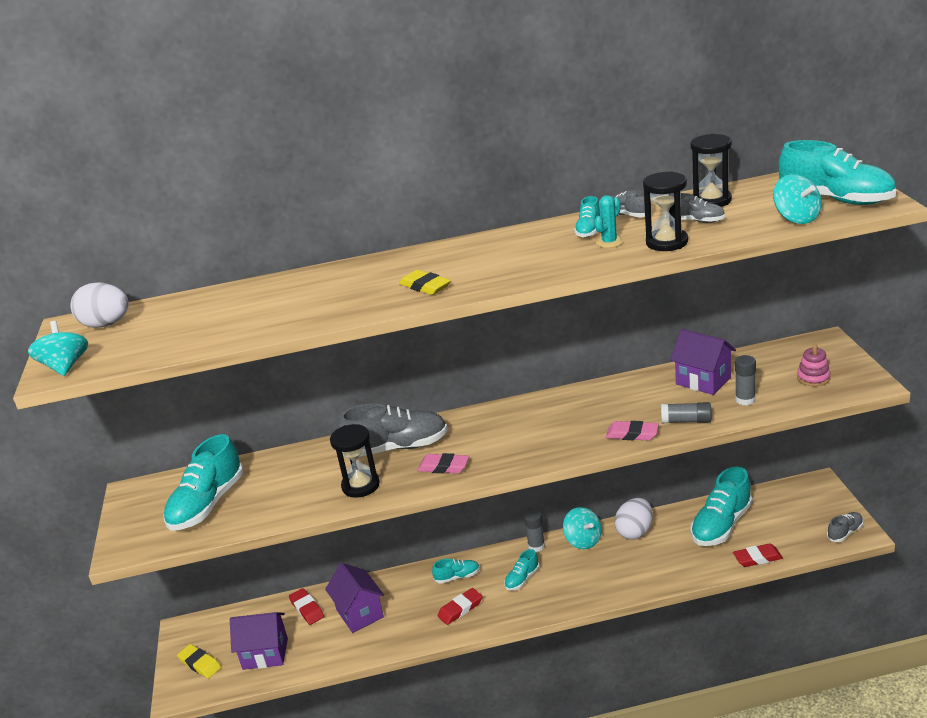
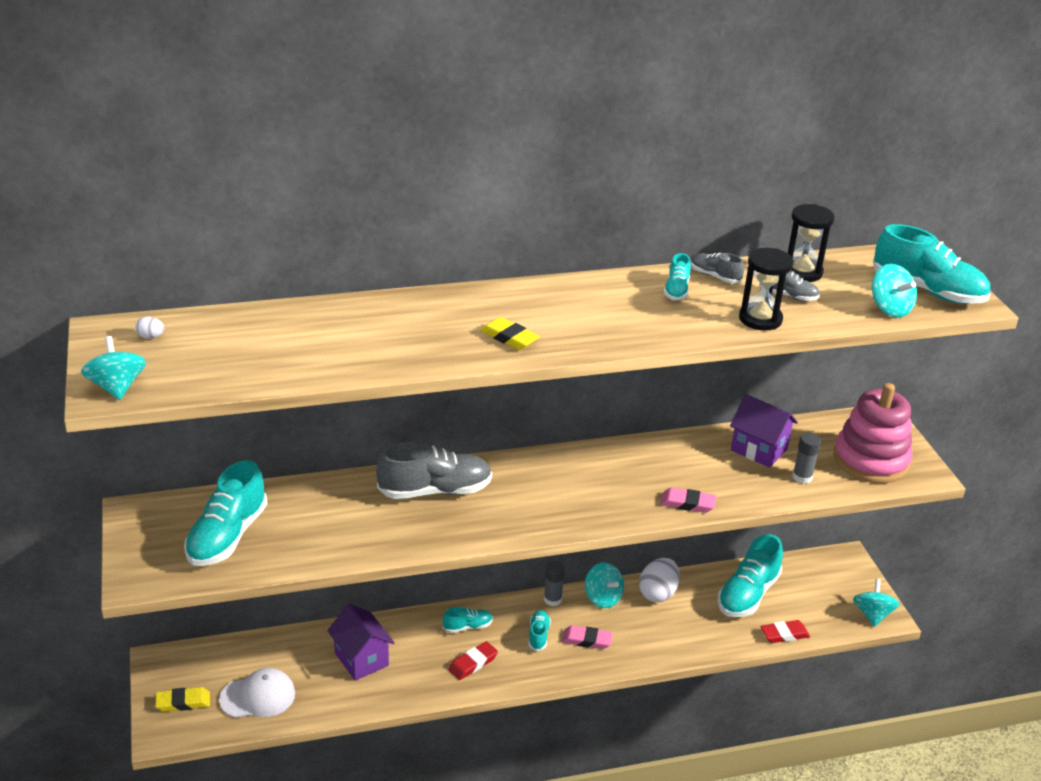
camera: 10 degrees left, 5 degrees up
(106, 324) = (151, 337): white egg -> white egg, size x0.44
(200, 664) = (183, 702): yellow eraser -> yellow eraser turned 45 degrees counterclockwise
(265, 654) = (258, 696): purple house -> white cap
(307, 609) = (301, 649): red eraser -> none
(360, 485) = (399, 532): black hourglass -> none
(443, 467) = (489, 519): pink eraser -> pink eraser (587, 640)
(522, 579) = (538, 635): turquoise shoe -> turquoise shoe turned 150 degrees clockwise
(609, 242) = (700, 309): turquoise cactus -> none
(686, 421) = (742, 494): grey glue stick -> none
(813, 378) = (870, 460): pink stacking toy -> pink stacking toy, size x2.30
(845, 532) = (872, 614): grey shoe -> turquoise spinning top

